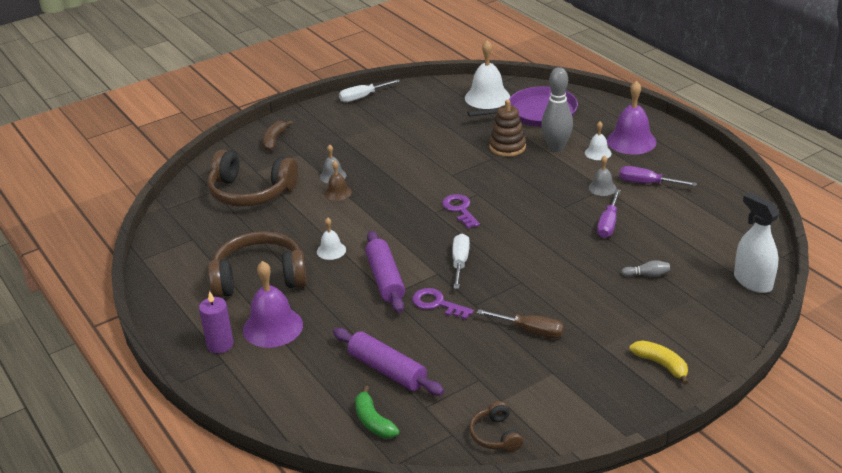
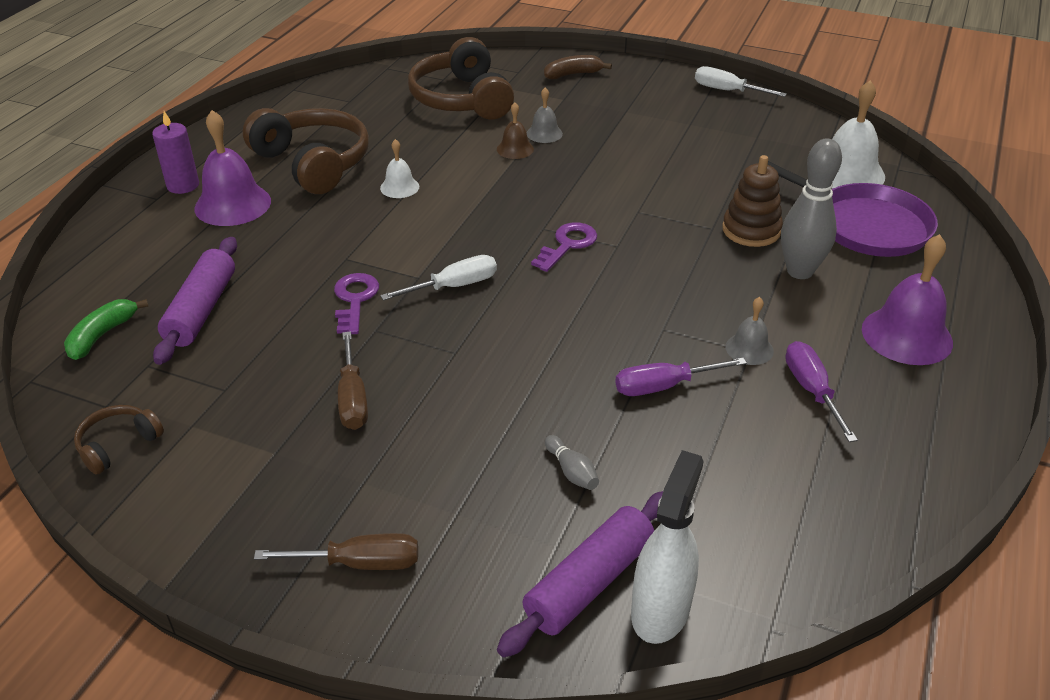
camera: 55 degrees right, 5 degrees up
(385, 279) = (375, 244): purple rolling pin -> purple rolling pin (589, 582)
(598, 153) = (834, 313): white bell -> none
(661, 365) = (359, 563): yellow banana -> brown screwdriver

